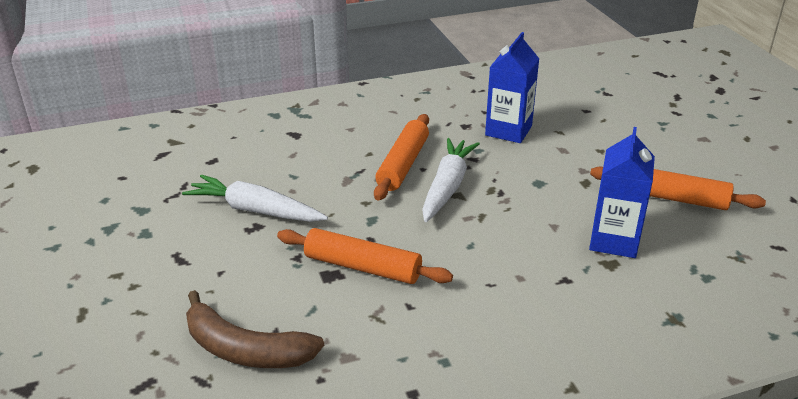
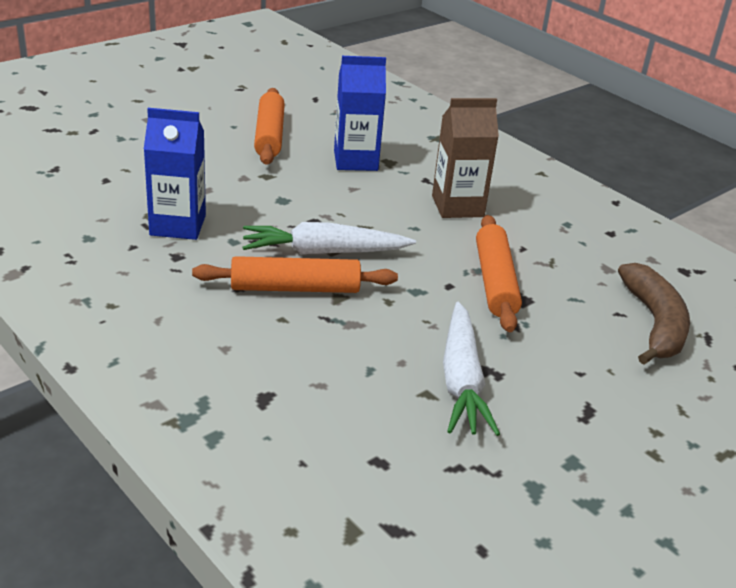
camera: 115 degrees left, 0 degrees up
(503, 285) = (457, 206): none -> brown carton

